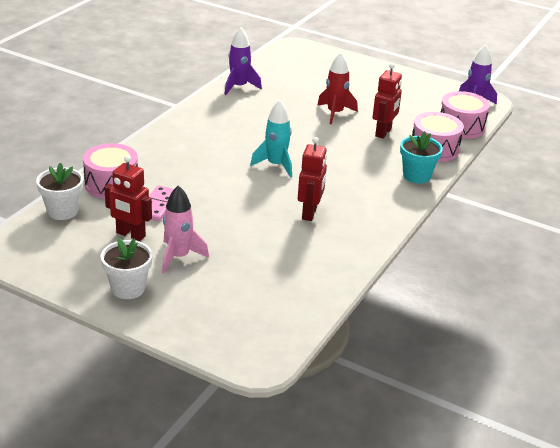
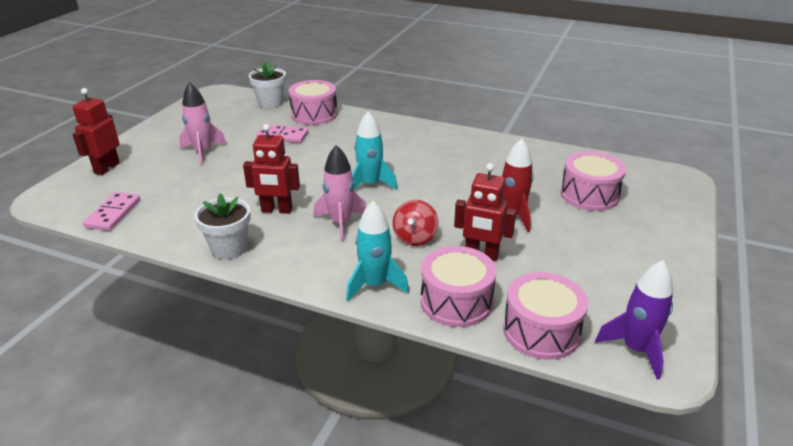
camera: 85 degrees right, 0 degrees up
(128, 288) = (162, 137): white flower pot -> white flower pot (229, 248)
(130, 235) = (237, 130): red robot -> red robot (107, 168)
(239, 87) = (535, 152): purple rocket -> none
(299, 308) = (113, 213): none -> pink domino
(311, 81) = (589, 195): none -> pink drum
(335, 183) = (340, 223): none -> pink rocket
(360, 154) = (415, 238): none -> red spinning top
(416, 176) = (375, 285): turquoise flower pot -> turquoise rocket

